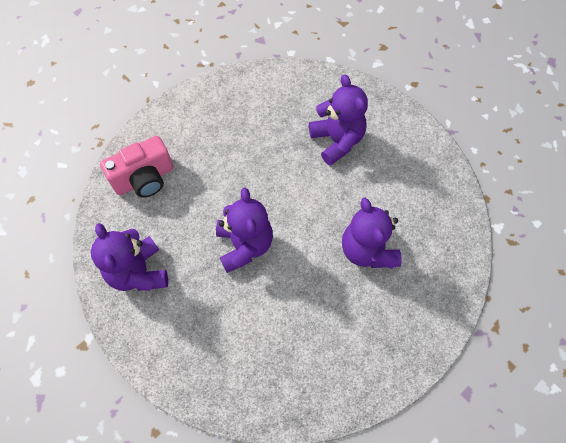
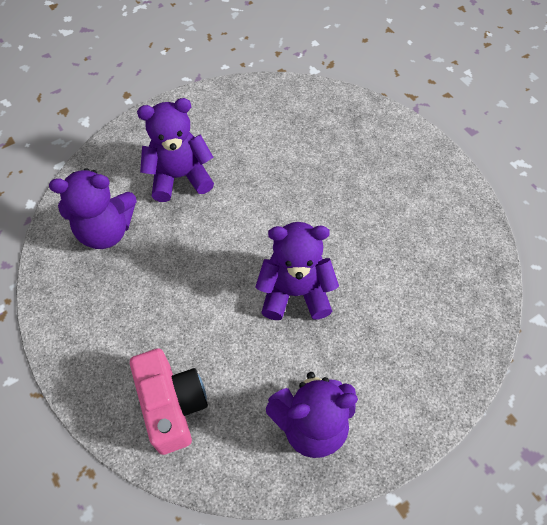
camera: 80 degrees left, 5 degrees down
(367, 250) = (321, 175): purple teddy bear -> purple teddy bear (106, 230)

